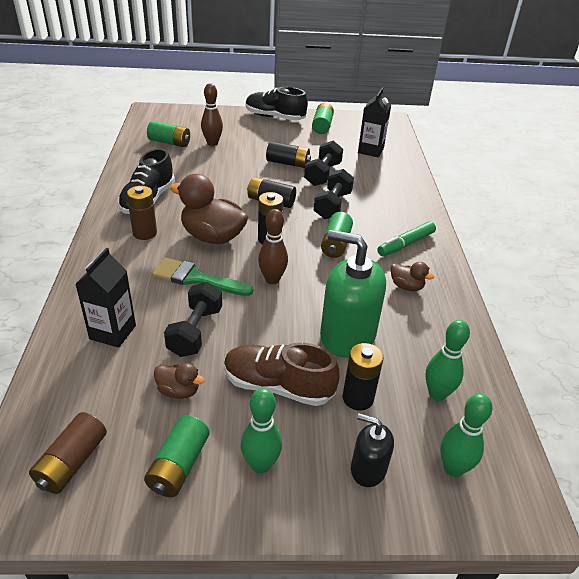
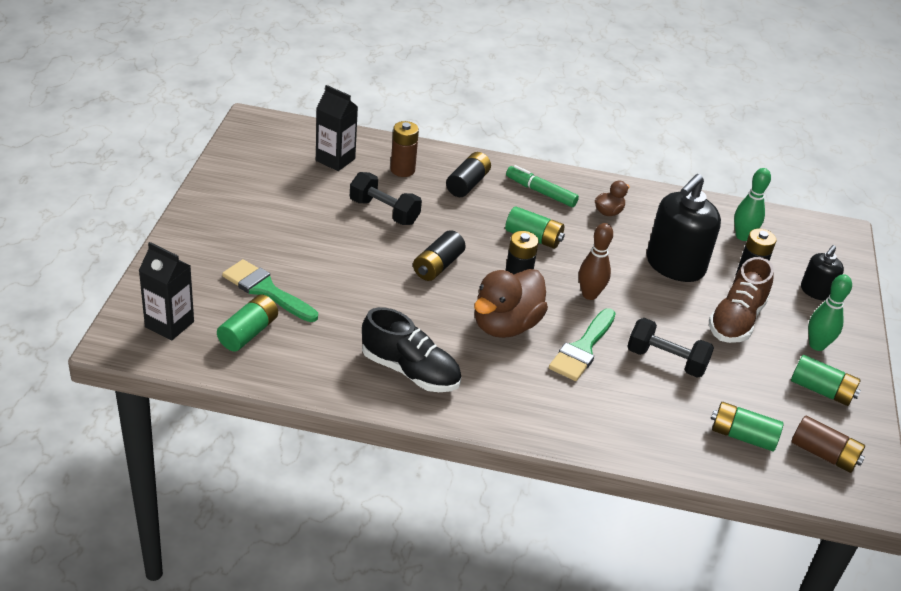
camera: 80 degrees left, 0 degrees up
(113, 332) = (665, 420): black carton -> black carton (169, 324)
(145, 233) = (488, 381): brown battery -> brown battery (402, 170)
(179, 391) = (743, 381): brown duck -> none
(212, 143) = (266, 290): brown bowling pin -> green brush
(274, 117) = (204, 216): black shoe -> none
(288, 163) = (348, 233): black battery -> black battery (467, 184)
(322, 126) = (250, 180): green battery -> green battery (742, 436)
(332, 205) = (457, 221): black dumbbell -> none
(347, 335) = (674, 265): green soap dispenser -> black soap dispenser
(406, 244) = (541, 192): green marker -> green marker turned 150 degrees clockwise
(453, 468) = (812, 251): green bowling pin -> none

